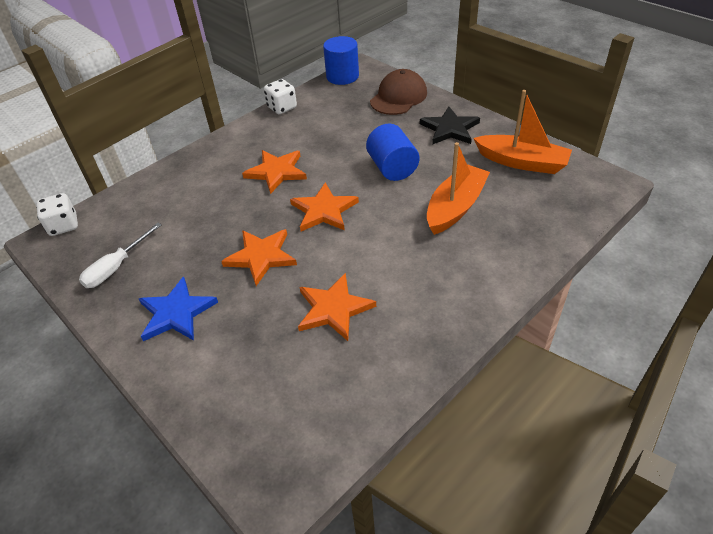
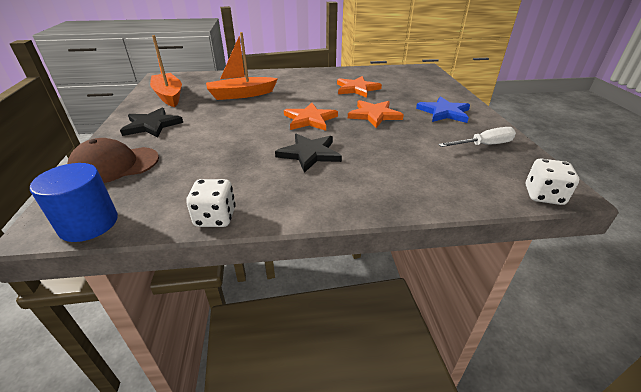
camera: 145 degrees left, 10 degrees down
(276, 172) = (309, 154): orange star -> black star
(392, 168) = (233, 121): blue cylinder -> none

